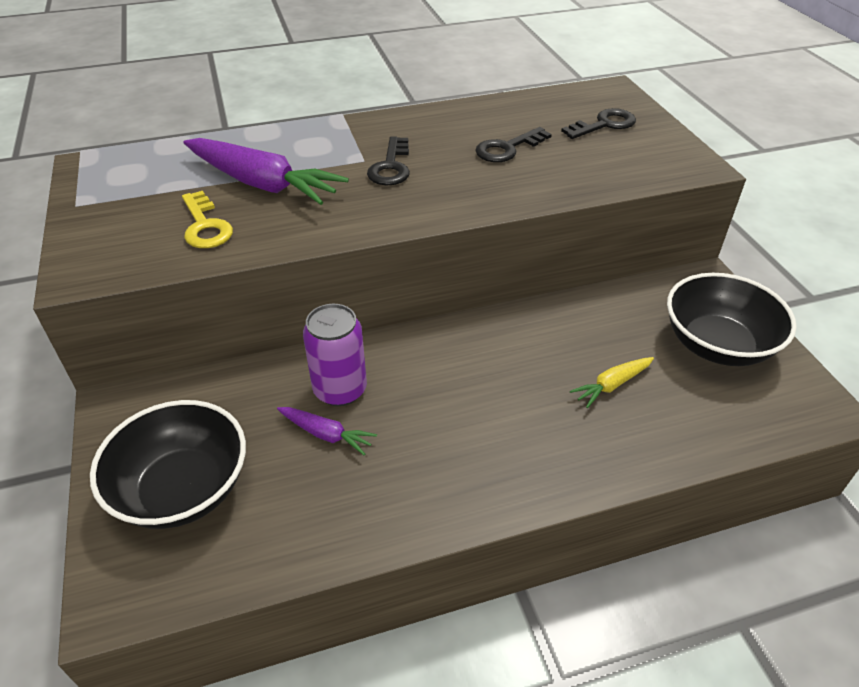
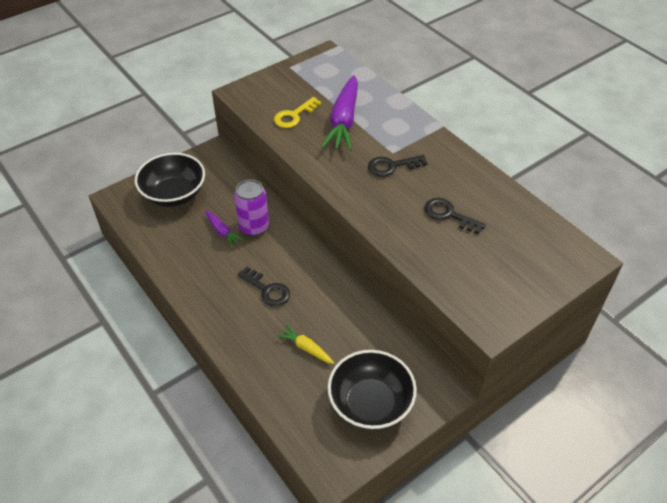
camera: 70 degrees right, 5 degrees up
(326, 434) = (222, 231): purple carrot -> purple carrot turned 45 degrees counterclockwise
(604, 125) = (519, 261): black key -> black key (267, 290)

